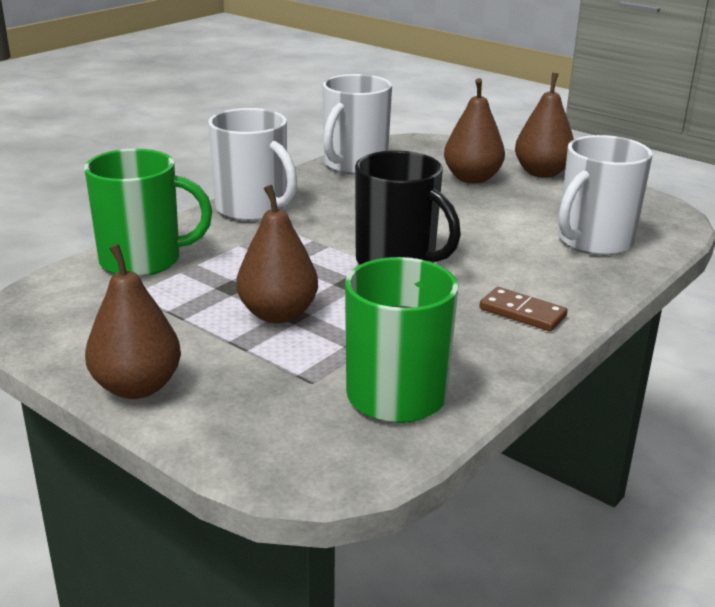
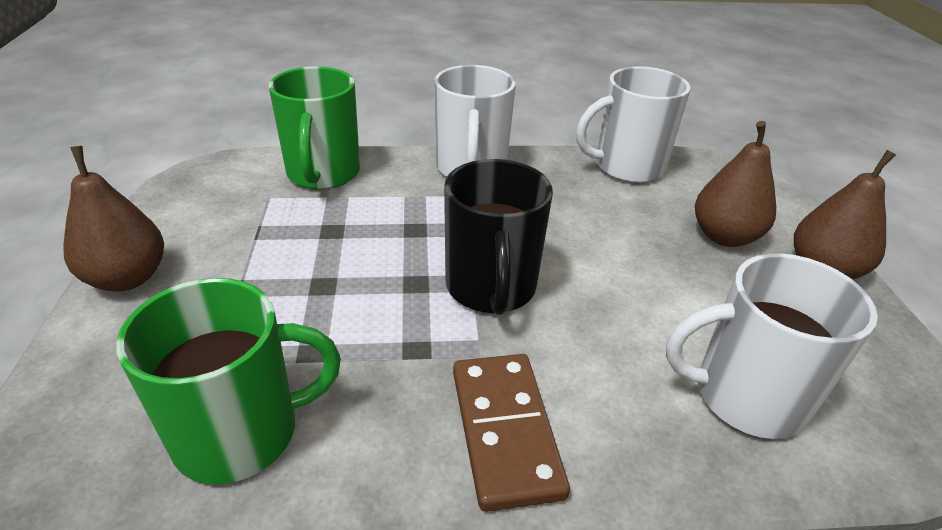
camera: 45 degrees right, 10 degrees up
(143, 260) = (323, 173): green mug -> green mug turned 45 degrees clockwise
(278, 314) = (314, 277): brown pear -> none
(522, 312) = (505, 431): brown domino -> brown domino, size x1.57

